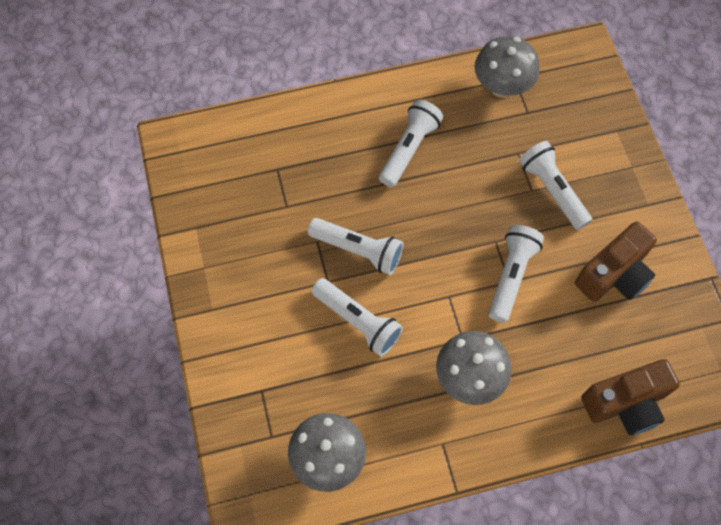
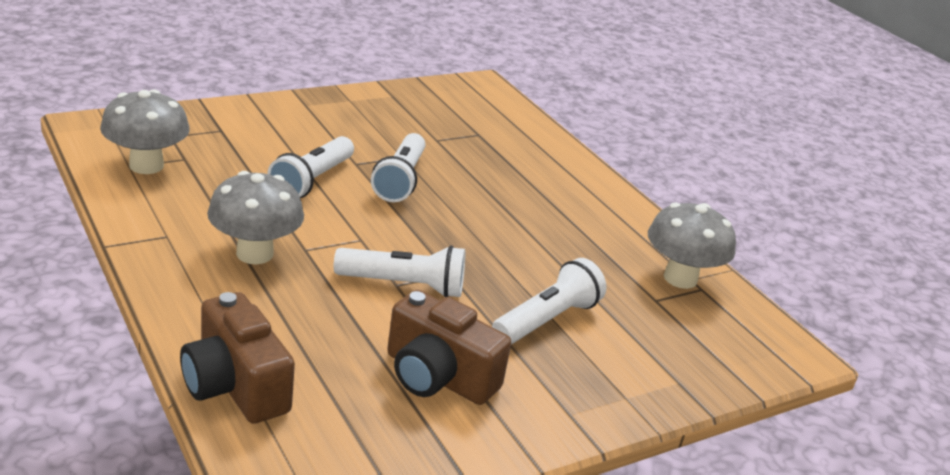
camera: 70 degrees right, 35 degrees down
(409, 149) = (547, 211): white flashlight -> none

